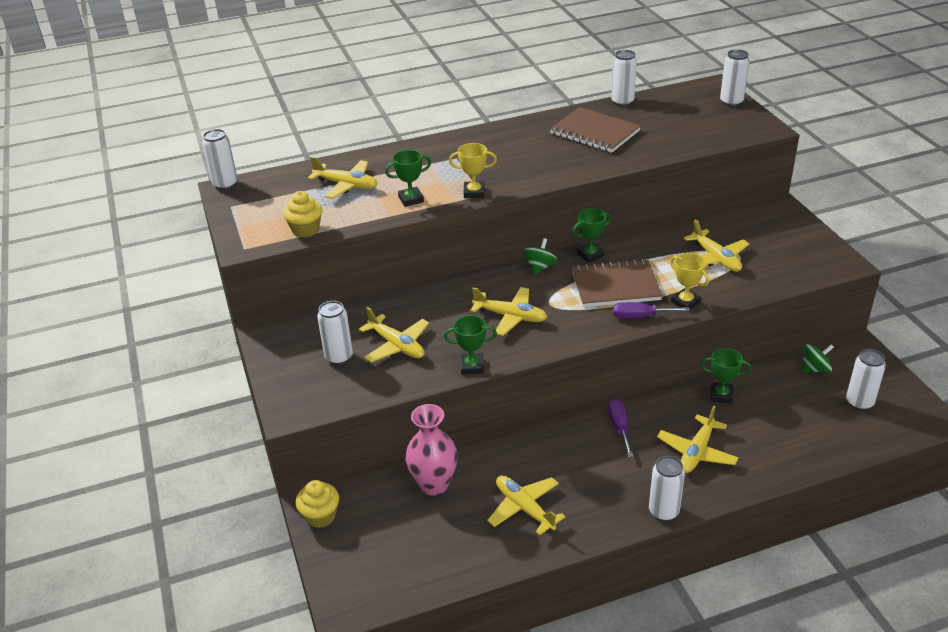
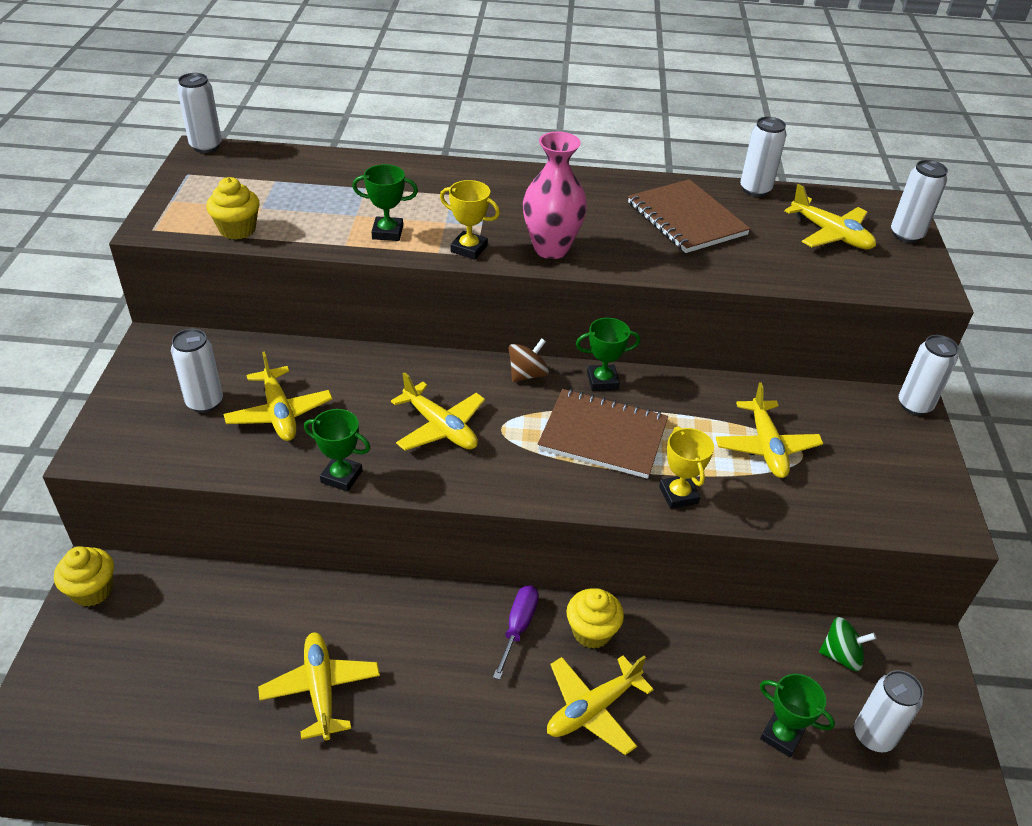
camera: 20 degrees right, 5 degrees up
(346, 185) = (332, 190): yellow plane -> yellow plane (831, 234)
(434, 484) = (243, 607): pink vase -> pink vase (551, 249)
(540, 267) = (527, 374): green spinning top -> brown spinning top
(640, 316) = (603, 492): purple screwdriver -> none
(663, 511) = (488, 778): white can -> white can (914, 405)
(665, 412) = (592, 632): none -> yellow cupcake
(721, 395) = (682, 639): green trophy -> green trophy (781, 736)

